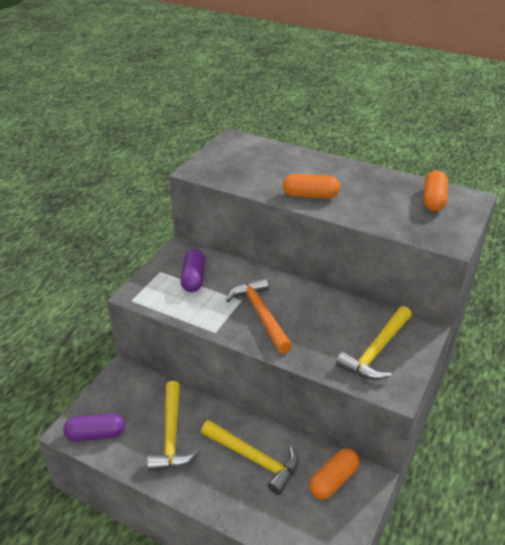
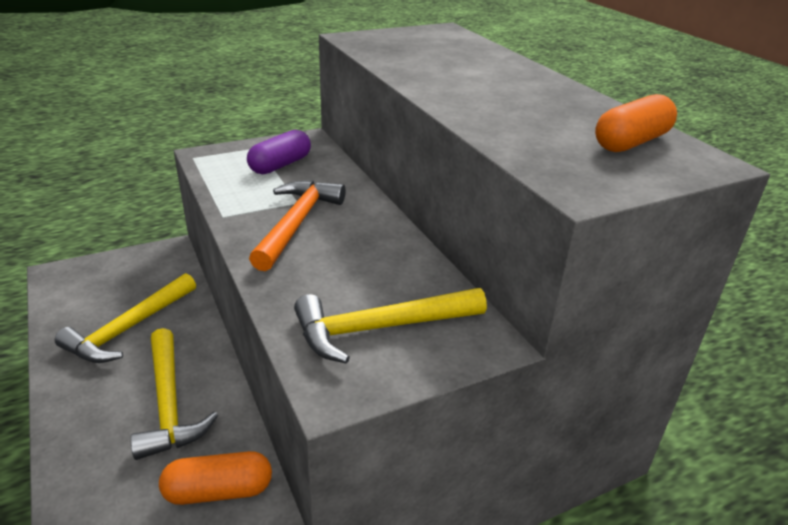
camera: 35 degrees right, 5 degrees down
(96, 434) = (71, 288): purple capsule -> none
(310, 195) = (447, 87): orange capsule -> none

